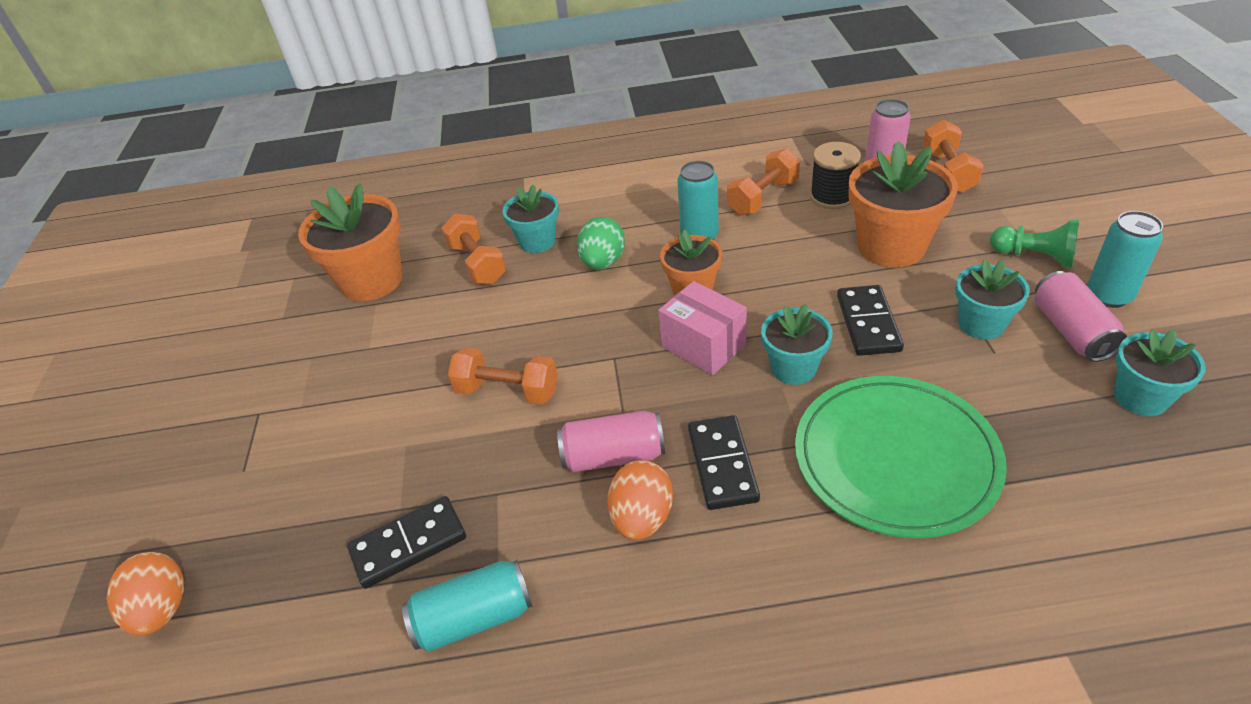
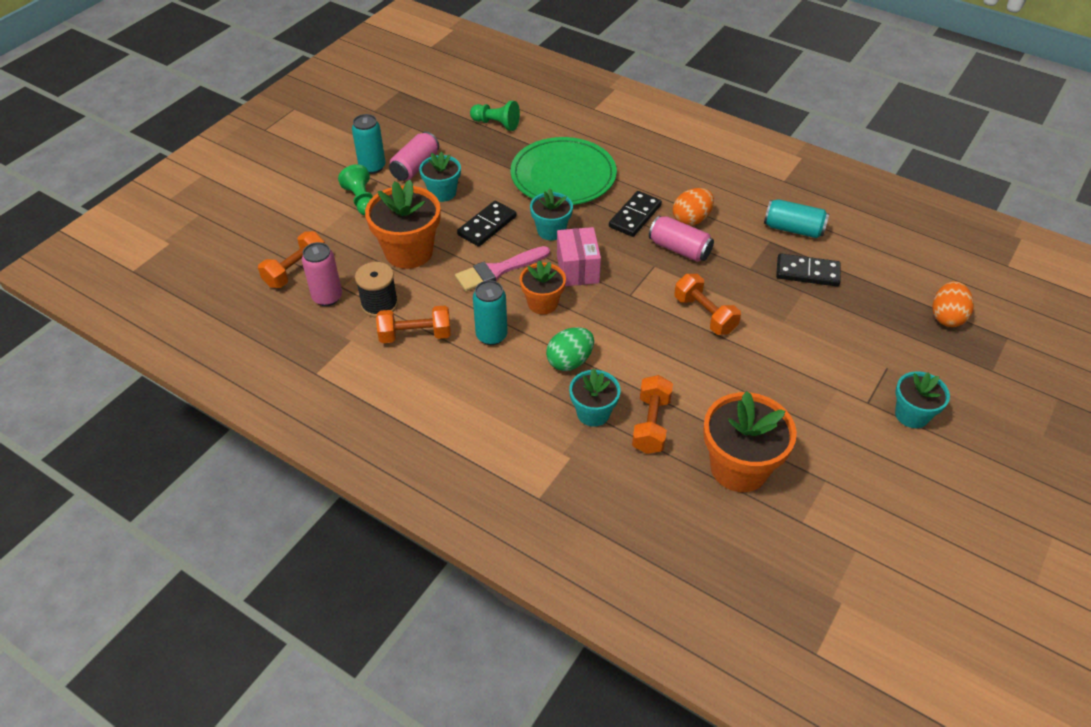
camera: 145 degrees left, 5 degrees up
(780, 289) = (498, 270): none -> pink brush
(1124, 478) = (496, 124): none -> green pawn
(1140, 397) = (441, 135): turquoise flower pot -> turquoise flower pot (911, 415)

